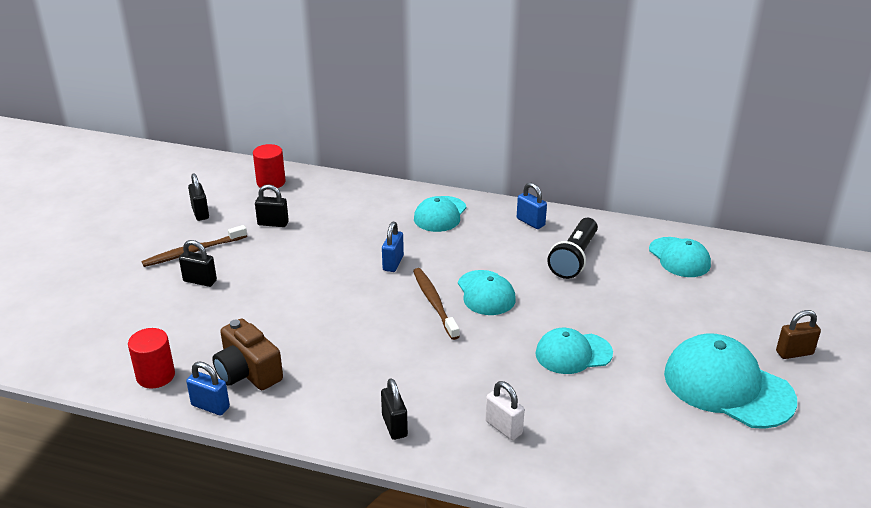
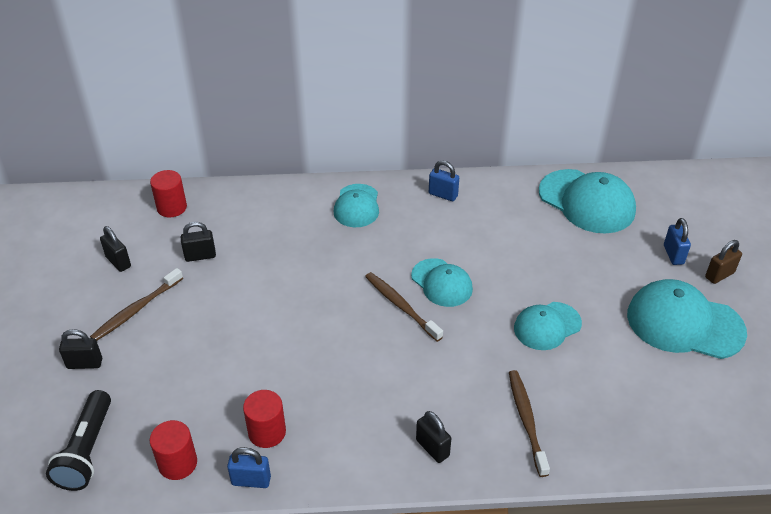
camera: 20 degrees left, 10 degrees up
(200, 281) = (162, 342): black padlock -> black padlock (84, 363)
(248, 372) = (267, 432): brown camera -> red cylinder
(393, 263) = (341, 272): blue padlock -> blue padlock (673, 255)
(503, 427) = (526, 420): white padlock -> brown toothbrush
(574, 258) = (500, 225): black flashlight -> black flashlight (87, 450)
(679, 257) = (587, 201): turquoise cap -> turquoise cap, size x1.62

